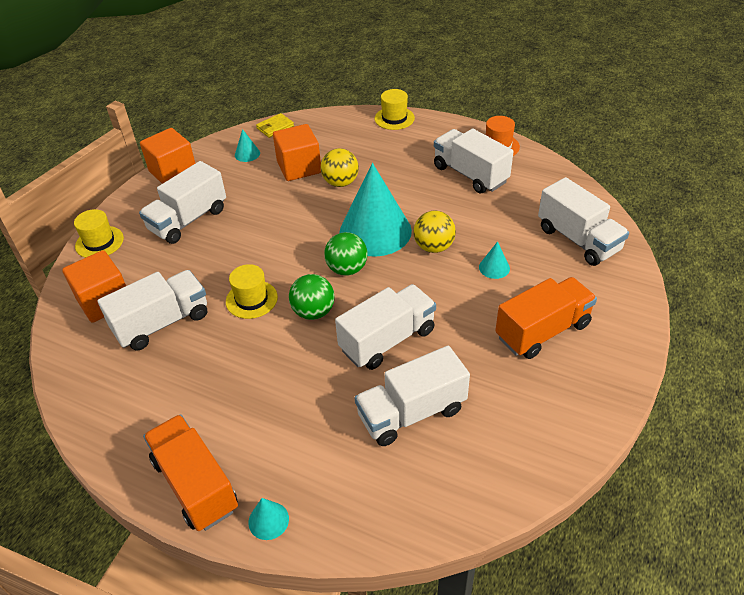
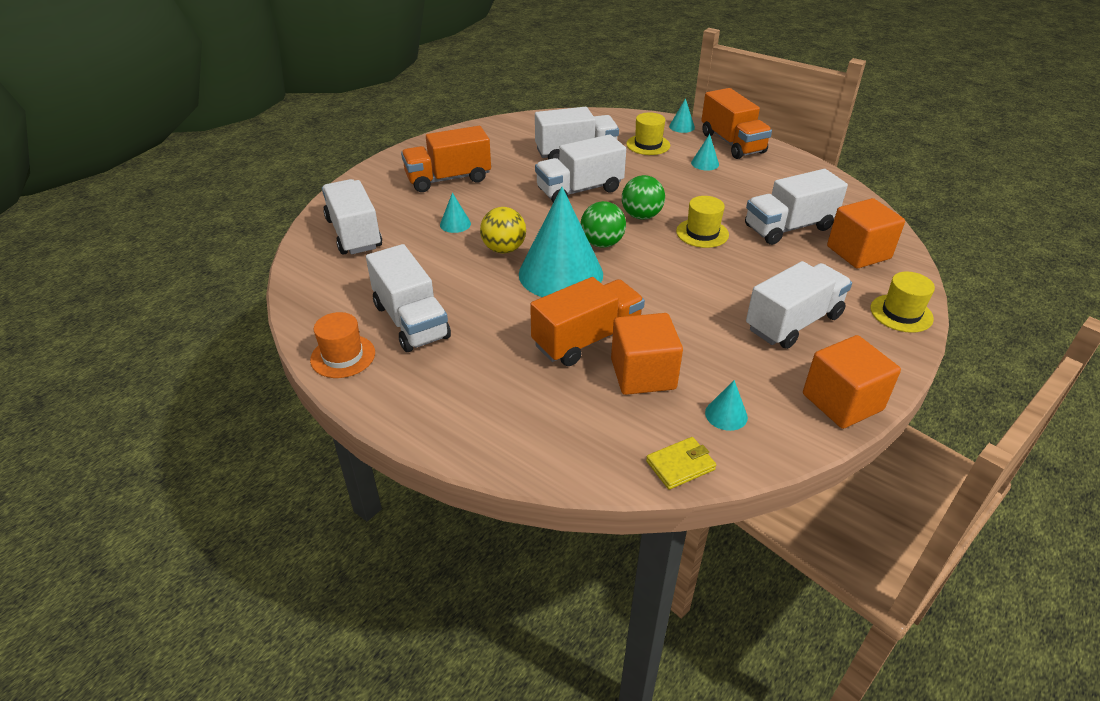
camera: 170 degrees left, 5 degrees down
(239, 423) = (705, 163): none -> turquoise cone
(340, 183) = (587, 339): yellow ball -> orange truck
(394, 118) = (465, 443): yellow hat -> yellow hat (648, 145)

